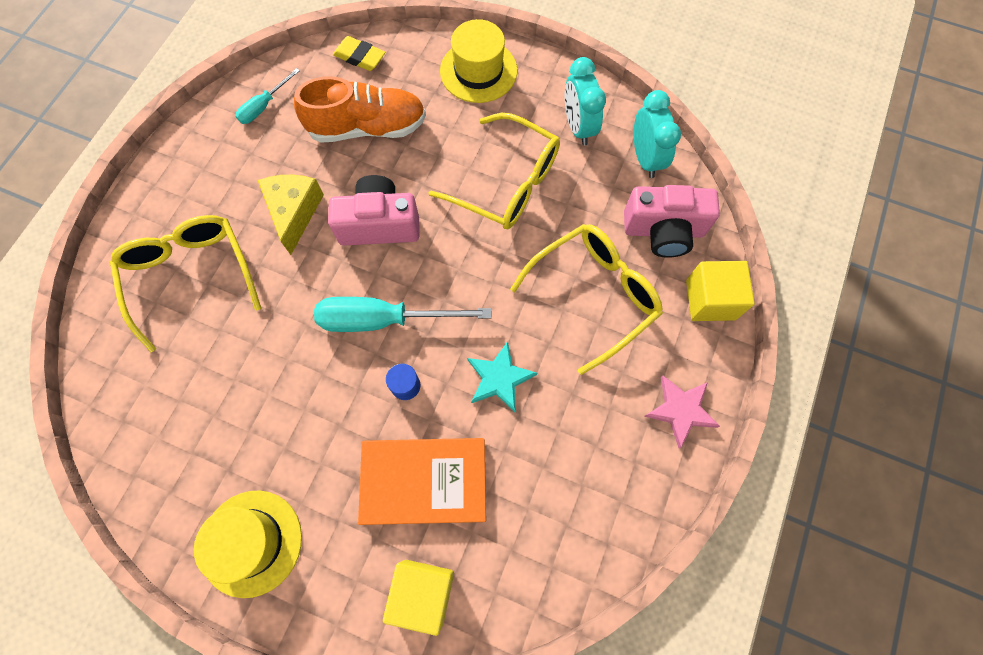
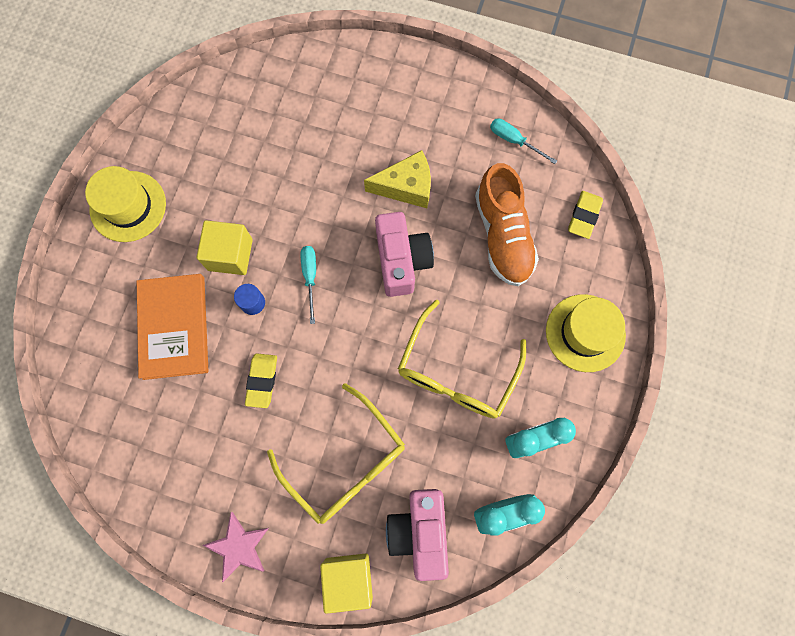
camera: 85 degrees right, 5 degrees up
(191, 276) = (339, 117): yellow glasses -> none
(384, 319) = (310, 277): turquoise screwdriver -> turquoise screwdriver, size x0.53
(423, 592) = (91, 336): yellow cube -> yellow cube (230, 255)
(499, 378) = (262, 381): turquoise star -> yellow eraser

